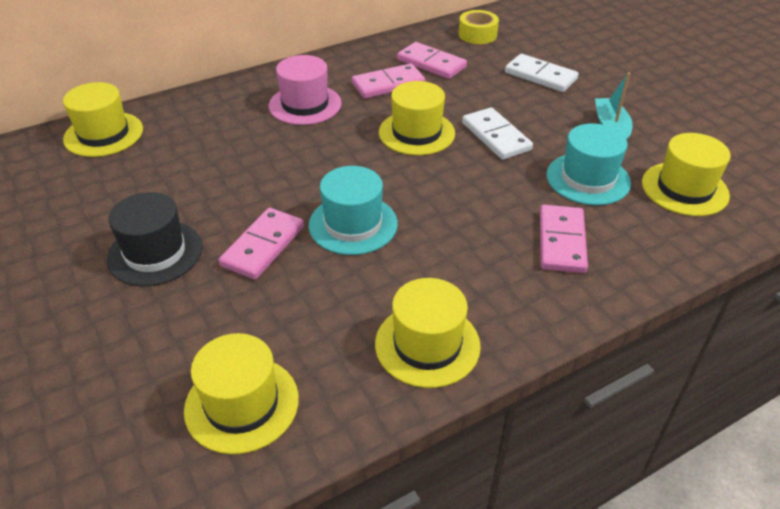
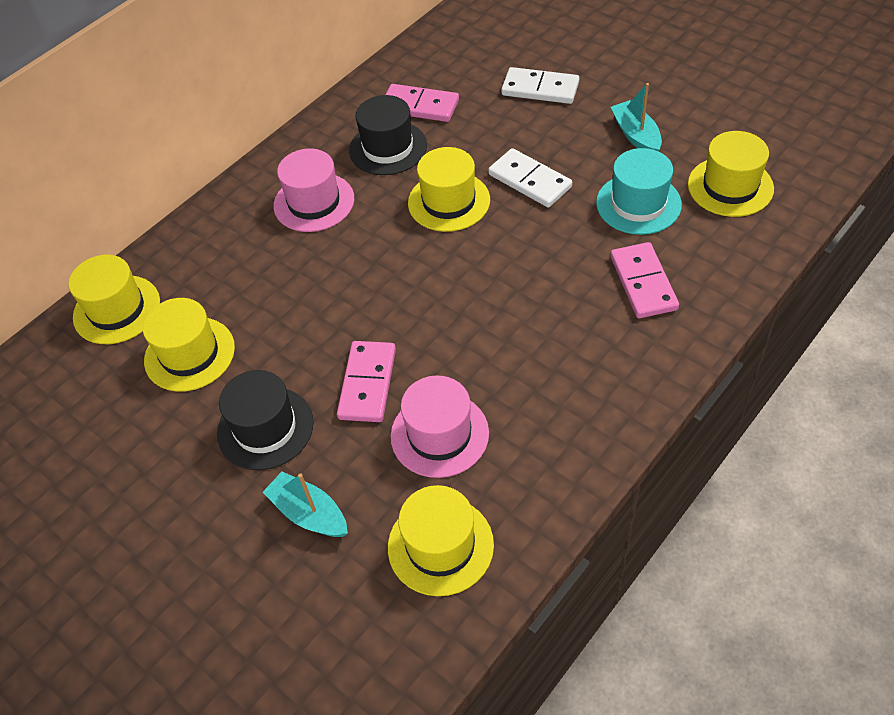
camera: 15 degrees left, 10 degrees up
(144, 333) = (309, 513): none -> turquoise boat
(300, 307) = (439, 434): none -> pink hat
(353, 224) = (441, 330): turquoise hat -> none
(388, 84) = (388, 148): pink domino -> black hat
(427, 344) = (572, 430): yellow hat -> yellow hat (189, 354)
(477, 35) = (450, 51): yellow tape -> none

